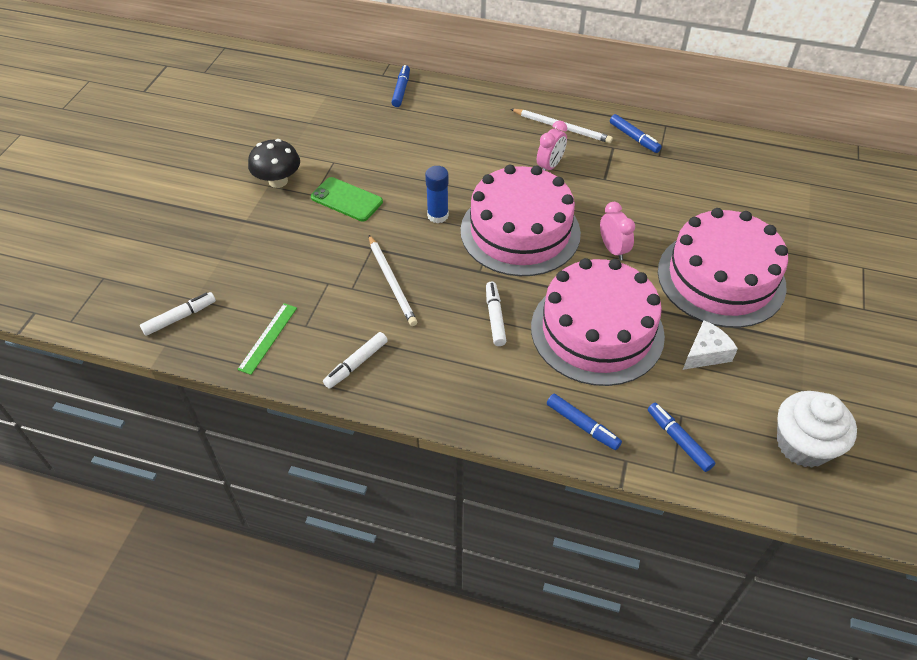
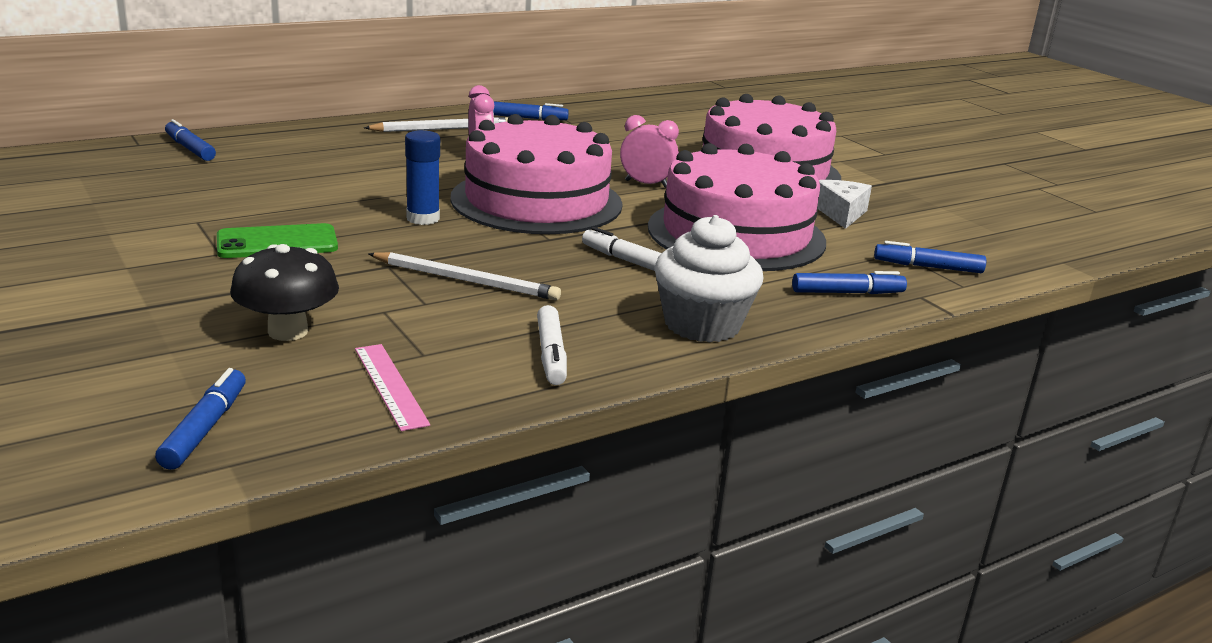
camera: 50 degrees left, 25 degrees down
(180, 317) = (205, 428): white marker -> blue marker
(268, 338) = (390, 385): green ruler -> pink ruler
(278, 181) = (137, 259): black mushroom -> black mushroom (288, 331)
(803, 445) = (1000, 232): white cupcake -> white cupcake (702, 325)

